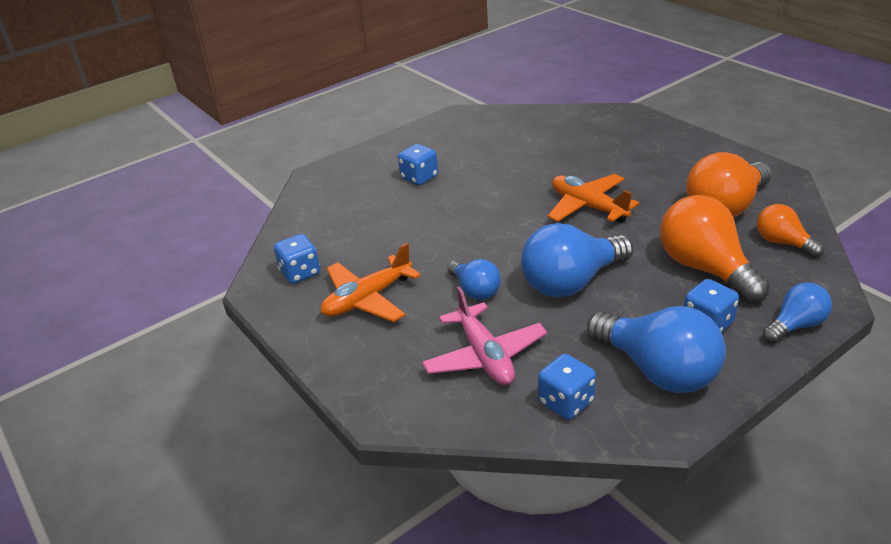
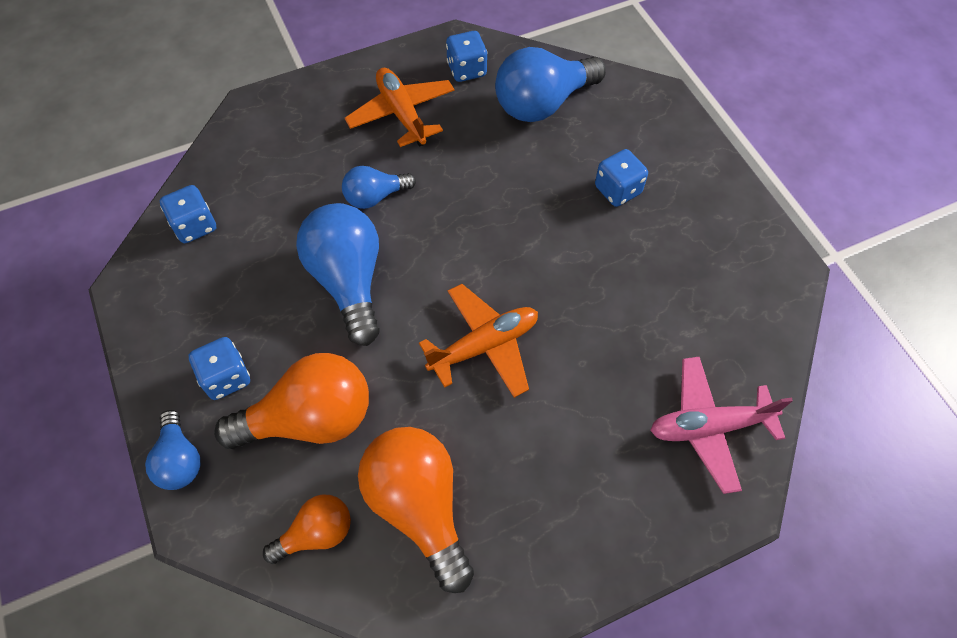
camera: 100 degrees right, 25 degrees up
(484, 356) = (280, 183): pink plane -> pink plane (709, 427)
(658, 370) = (191, 307): blue light bulb -> blue light bulb (543, 103)

